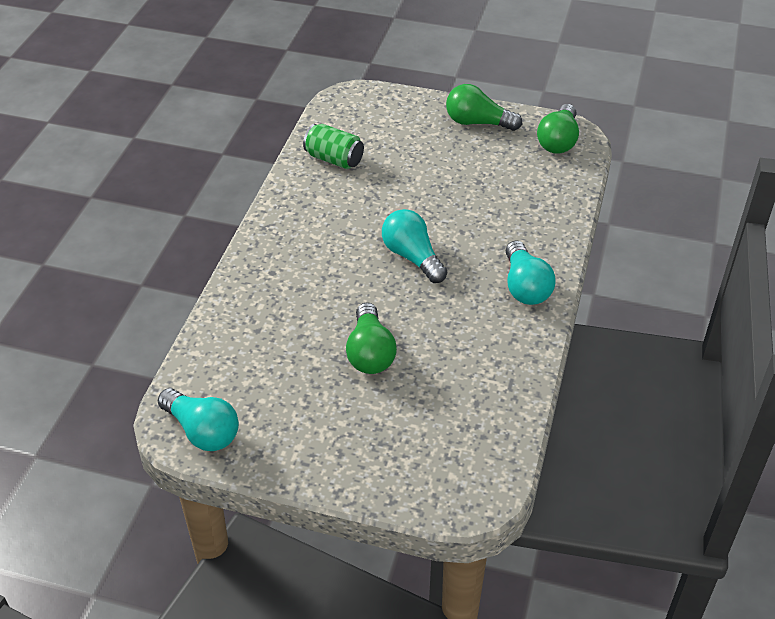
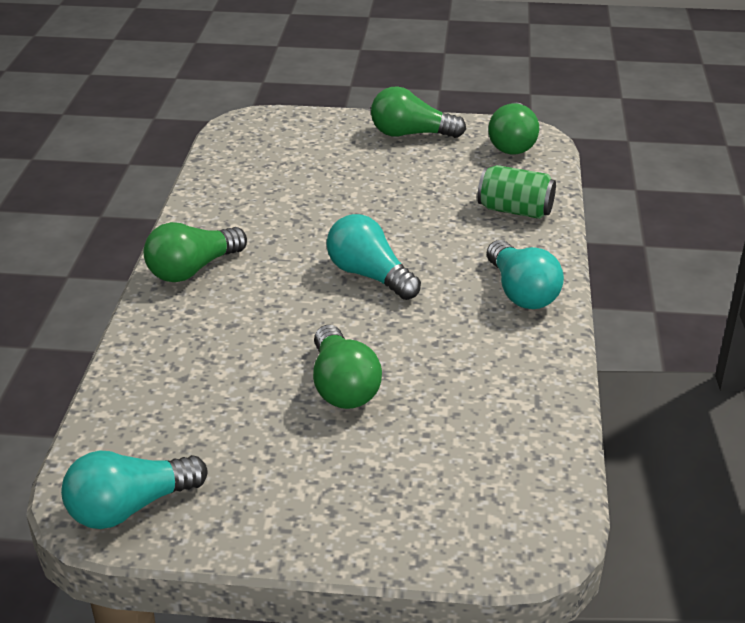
camera: 10 degrees left, 10 degrees down
(202, 431) = (130, 508): turquoise light bulb -> turquoise light bulb turned 120 degrees clockwise
(280, 235) = (192, 269): none -> green light bulb
(334, 159) = (243, 185): green can -> green can (515, 210)

